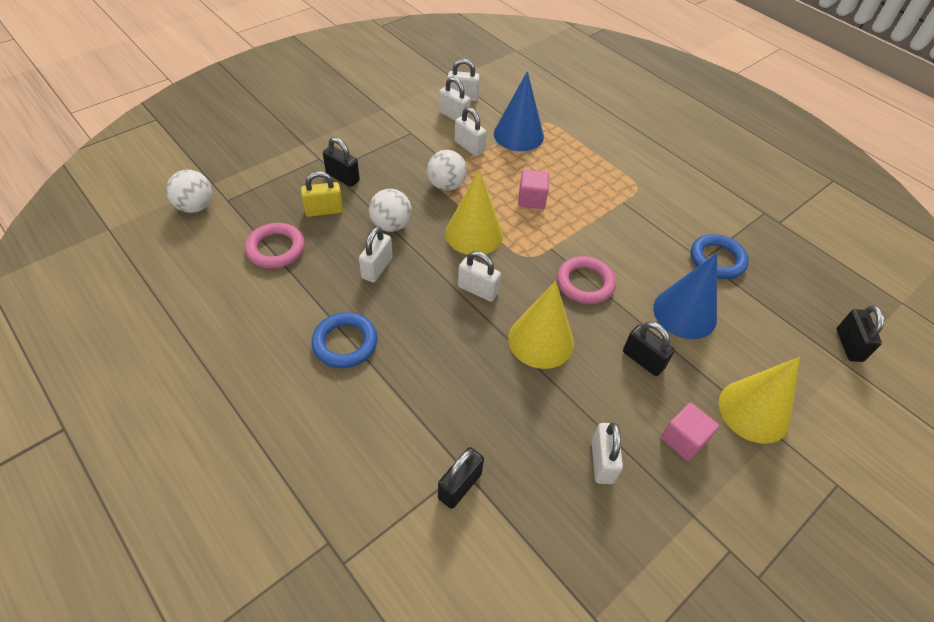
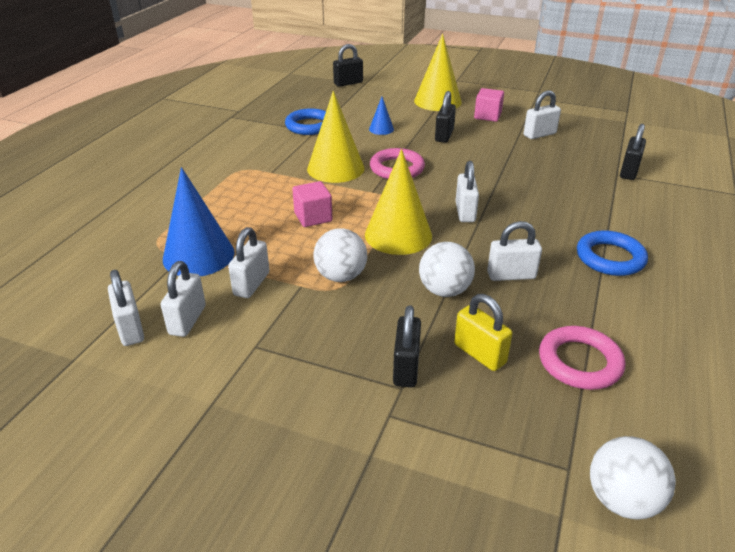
camera: 115 degrees left, 15 degrees down
(459, 486) = (629, 172): black padlock -> black padlock turned 75 degrees counterclockwise
(541, 340) = (478, 173): yellow cone -> yellow cone (335, 168)
(684, 313) = (381, 129): blue cone -> blue cone, size x0.48

